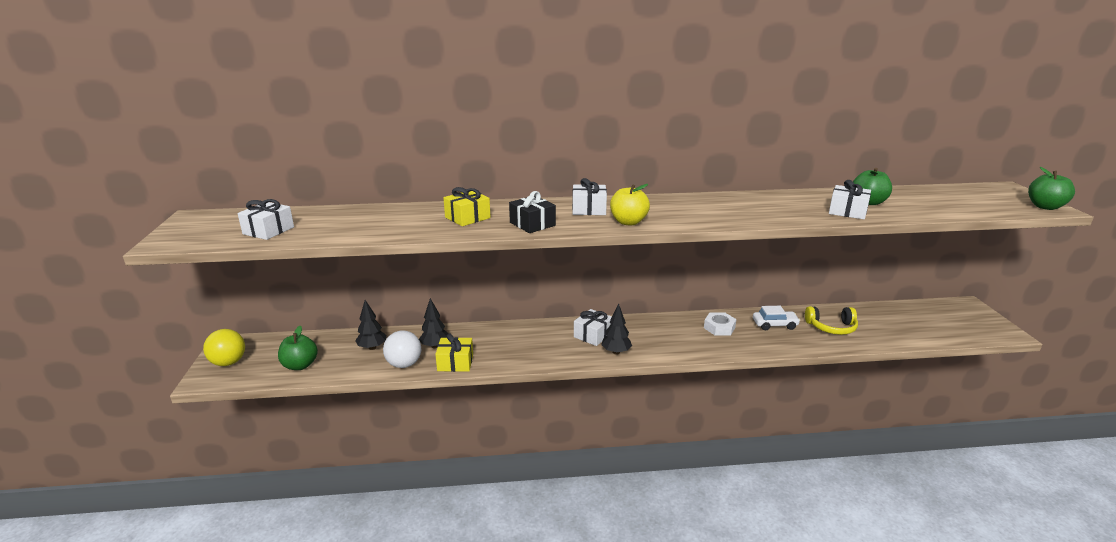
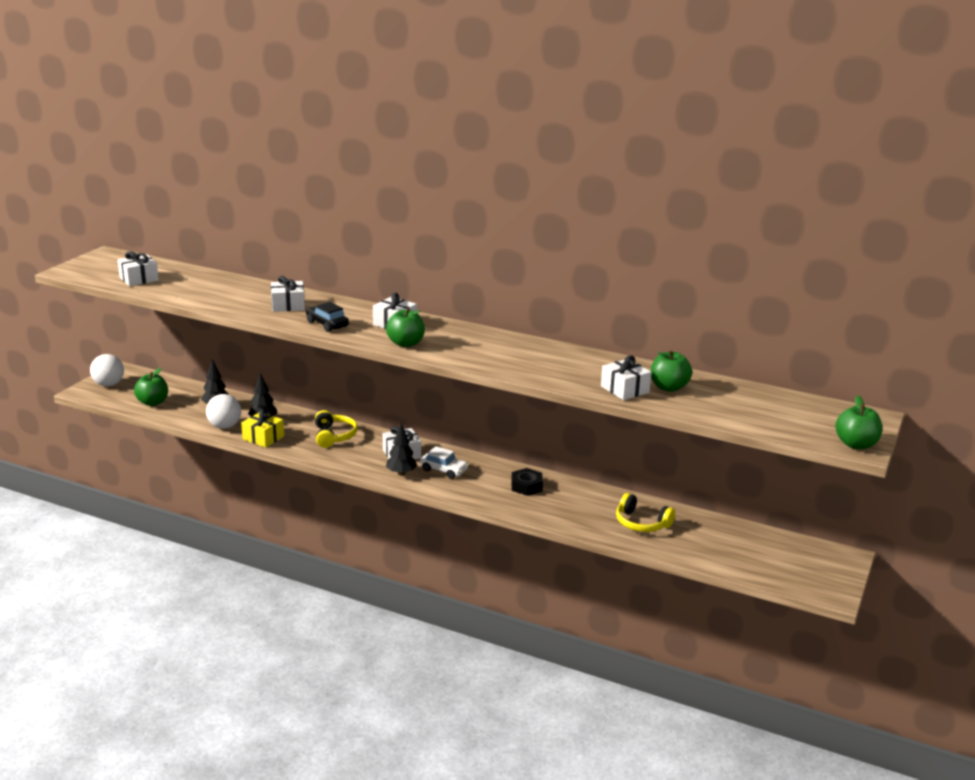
camera: 30 degrees right, 0 degrees up
(228, 362) = (109, 384): yellow ball -> white ball
(467, 217) = (288, 305): yellow gift -> white gift
(517, 339) = (334, 436): none -> yellow headphones
(532, 224) = (327, 324): black gift -> black car
(628, 222) = (406, 343): yellow apple -> green apple
(719, 328) = (526, 486): white nut -> black nut
(774, 325) = (586, 502): white car -> white car (444, 470)

